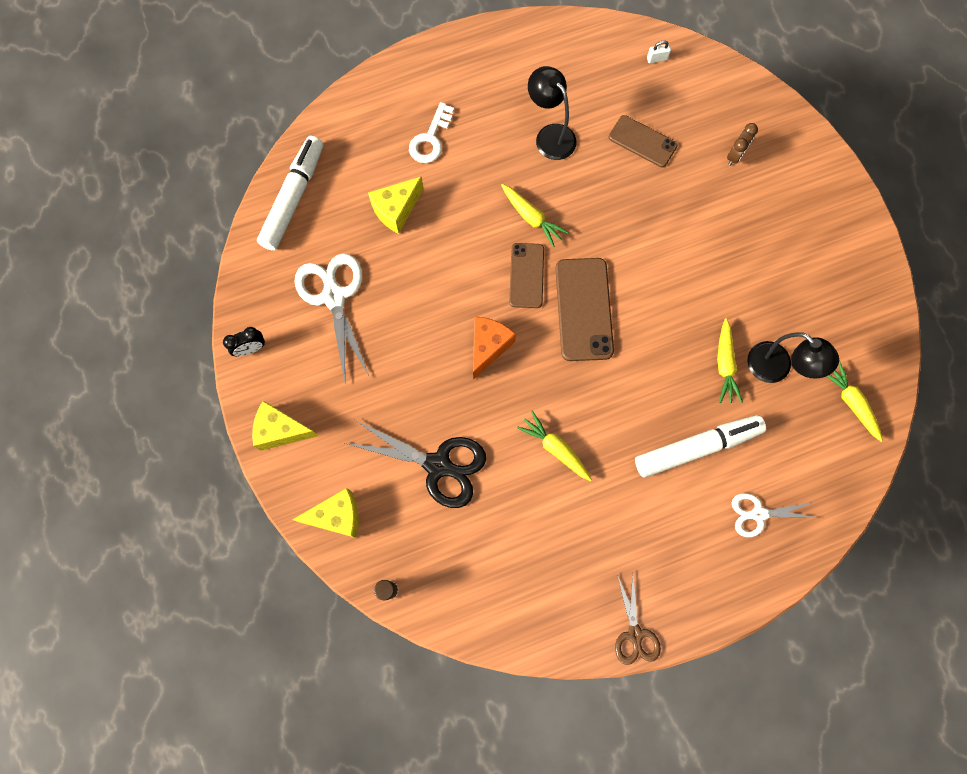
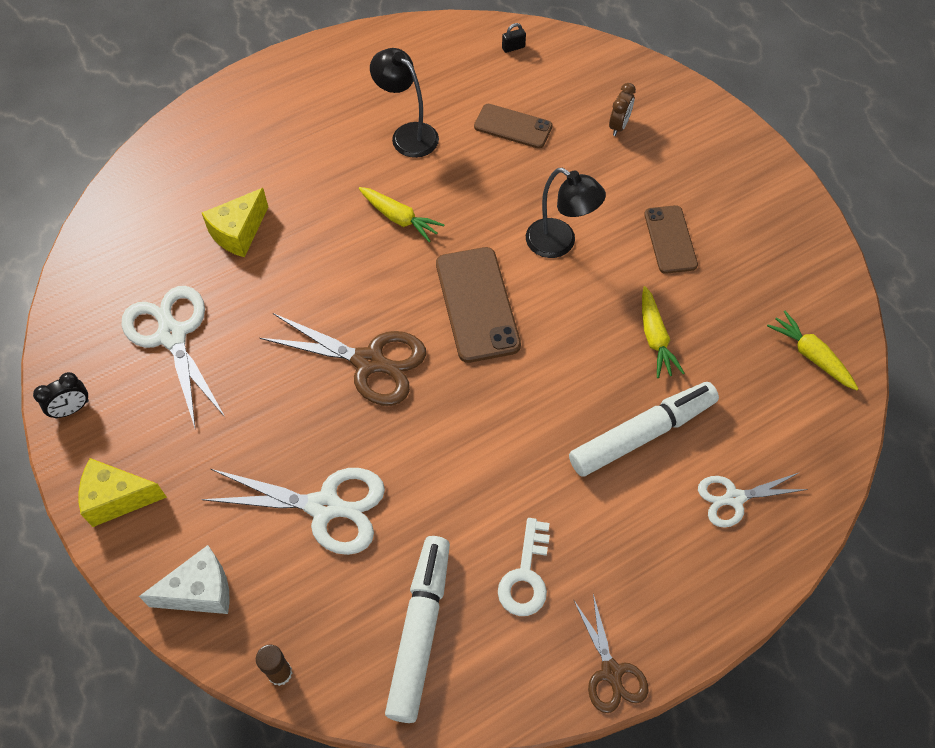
camera: 10 degrees left, 15 degrees down
(293, 198) = (113, 238): white marker -> white marker (420, 631)
(337, 516) = (200, 591): yellow cheese -> white cheese
(430, 139) = (270, 156): white key -> white key (525, 576)
(438, 465) = (324, 507): black scissors -> white scissors
(488, 347) = (369, 362): orange cheese -> brown scissors
(526, 275) = (403, 279): brown phone -> brown phone (670, 239)
(555, 448) = (469, 463): yellow carrot -> none
(657, 59) = (513, 47): white padlock -> black padlock
(776, 369) = (716, 333): black lamp -> black lamp (559, 244)

